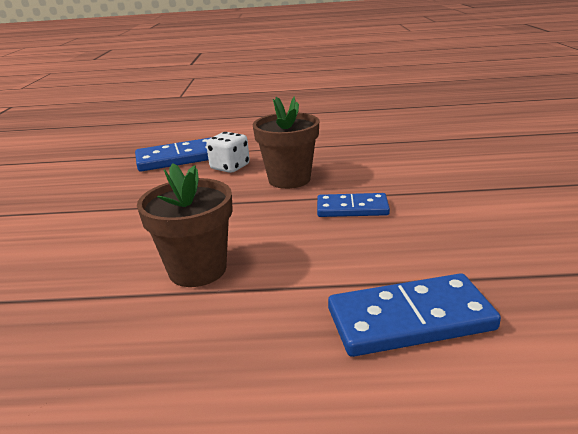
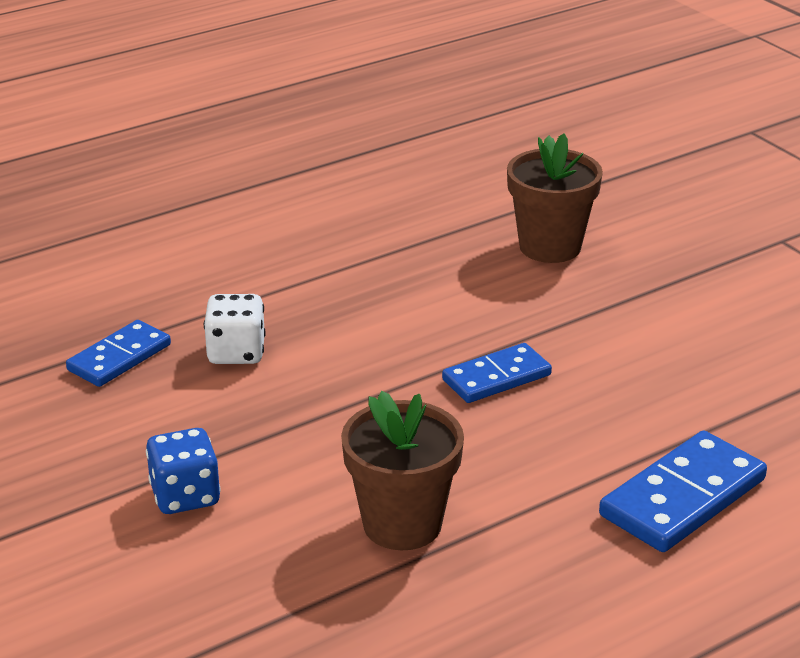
camera: 35 degrees left, 5 degrees up
(116, 220) = (185, 496): none -> blue dice
(178, 158) = (119, 357): blue domino -> blue domino, size x0.66
(289, 179) = (358, 351): brown flower pot -> brown flower pot (550, 247)

